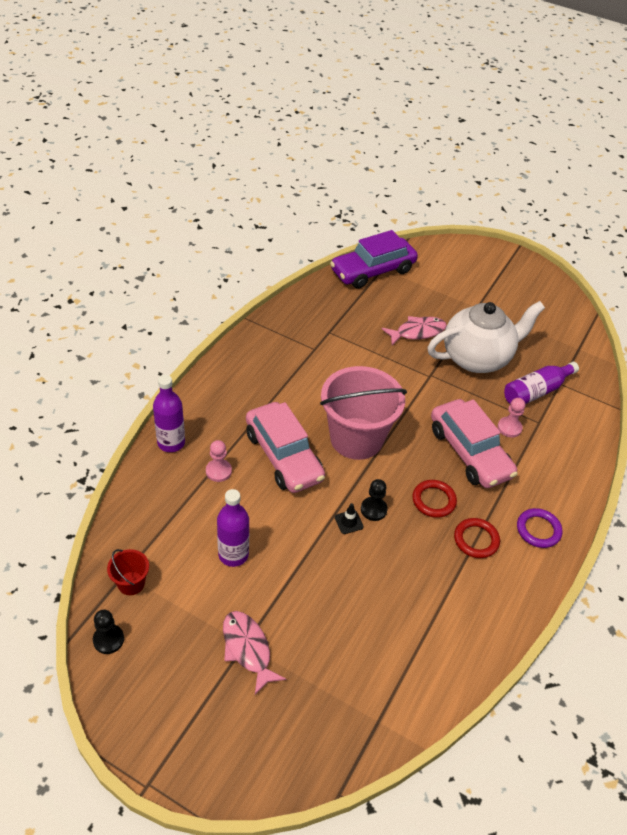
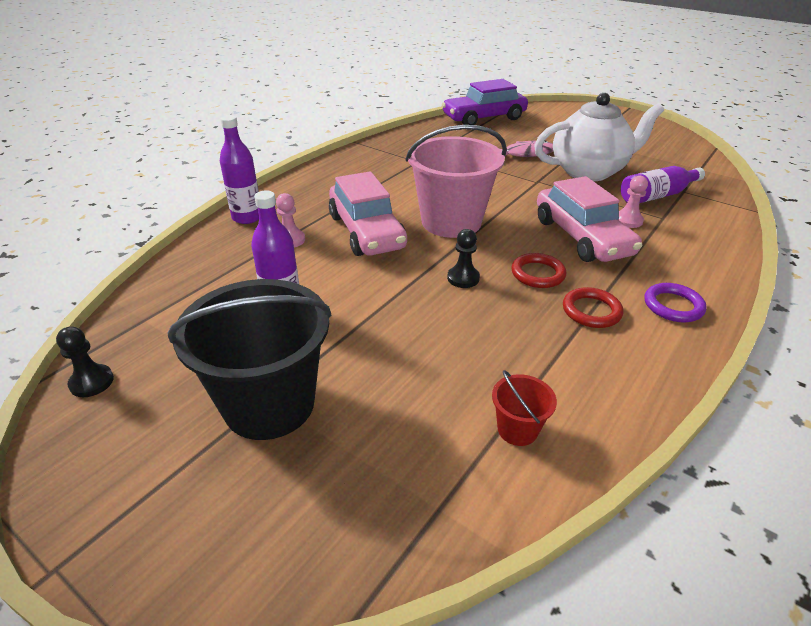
camera: 10 degrees right, 10 degrees down
(131, 583) = (148, 328): red bucket -> red bucket (517, 429)
(247, 649) = (269, 404): pink fish -> black bucket
(348, 522) = (431, 287): black traffic cone -> none

